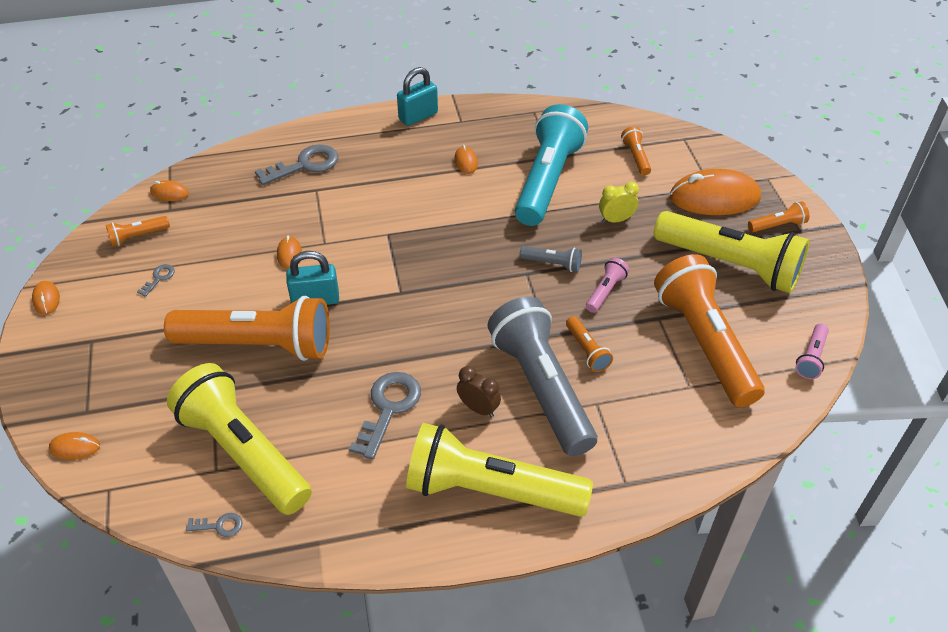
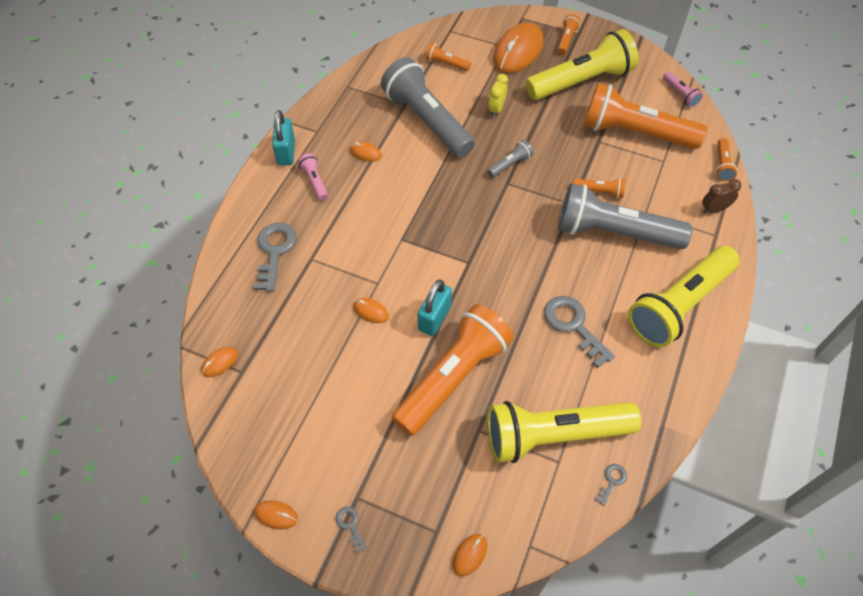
camera: 55 degrees left, 10 degrees up
(138, 236) = (255, 410): orange flashlight -> orange flashlight (722, 165)
(159, 278) = (322, 415): grey key -> grey key (350, 525)
(478, 408) = (608, 275): brown clock -> brown clock (714, 209)
(547, 180) = (427, 120): turquoise flashlight -> grey flashlight
(605, 291) = (556, 152): pink flashlight -> pink flashlight (315, 181)

